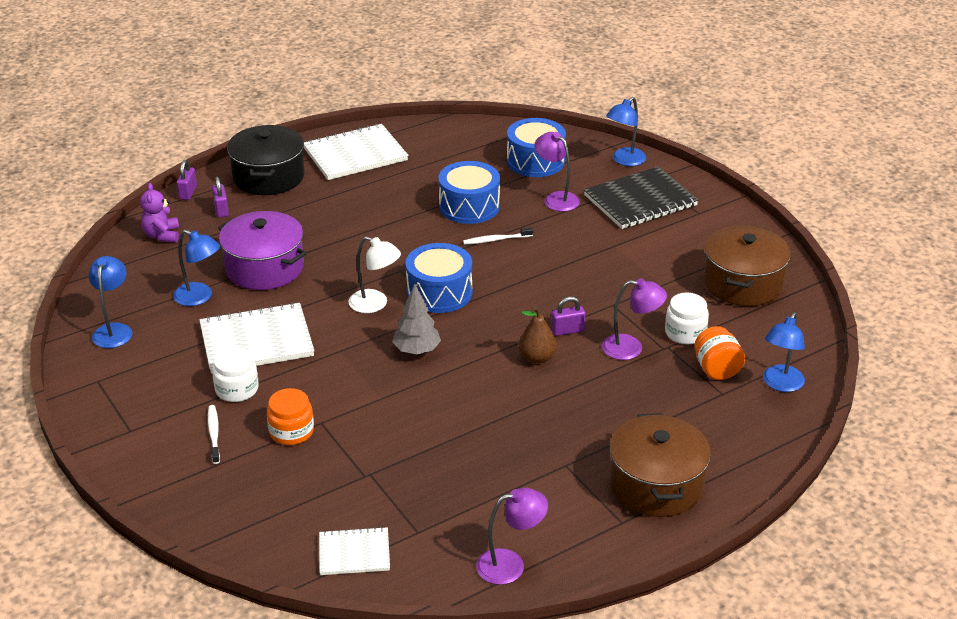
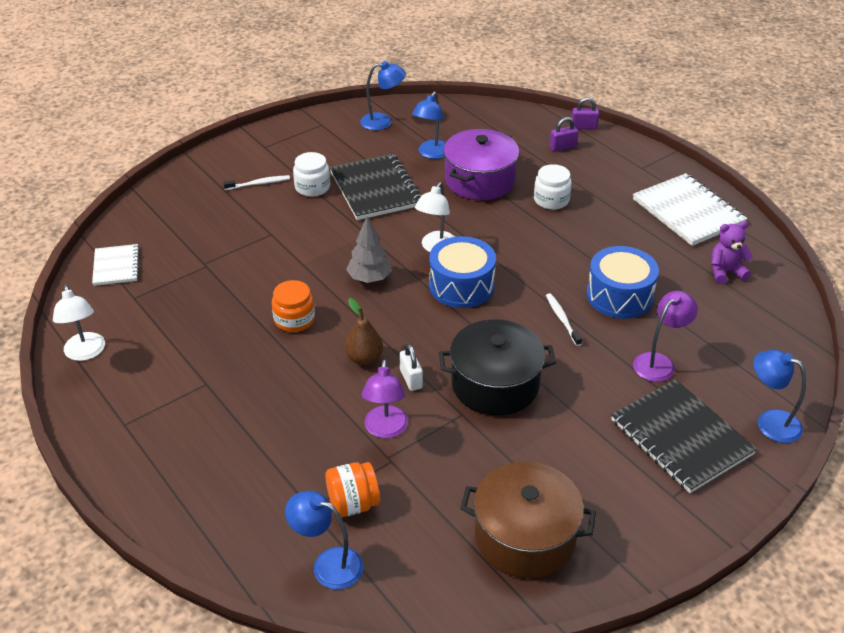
camera: 85 degrees right, 5 degrees up
(162, 235) = (515, 124): purple teddy bear -> purple teddy bear (725, 272)
(256, 341) = (375, 189): white notebook -> black notebook
(268, 177) = (626, 165): black pot -> black pot (495, 384)
(291, 431) = (260, 220): orange jar -> orange jar (294, 320)
(510, 564) = (85, 353): purple lamp -> white lamp
(535, 161) = (732, 342): blue drum -> none
(567, 330) = (411, 379): purple padlock -> white padlock
(656, 484) = (171, 449): brown pot -> none
(685, 333) = (417, 477): white jar -> white jar (551, 200)

